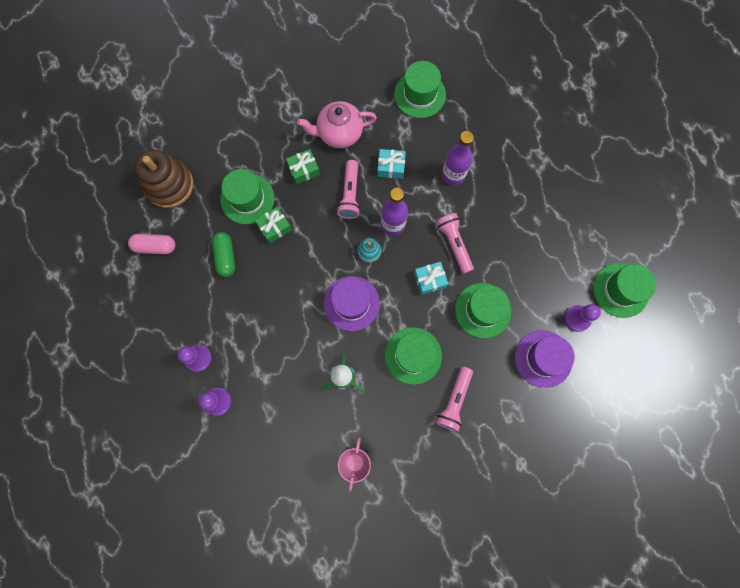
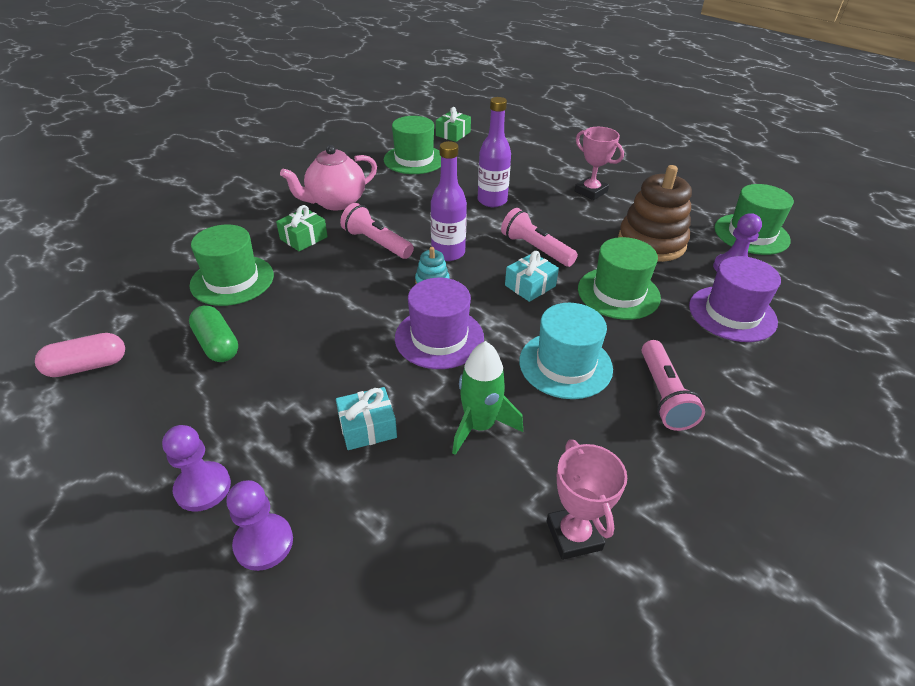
camera: 25 degrees left, 35 degrees down
(169, 185) = (102, 297): brown stacking toy -> brown stacking toy (651, 242)
(274, 227) = (285, 296): green gift -> green gift (453, 134)
(350, 194) = (376, 243): pink flashlight -> pink flashlight turned 150 degrees clockwise
(391, 167) = (415, 211): turquoise gift -> turquoise gift (367, 427)
(413, 355) = (565, 364): green hat -> turquoise hat
(535, 192) = (591, 192): none -> pink trophy

